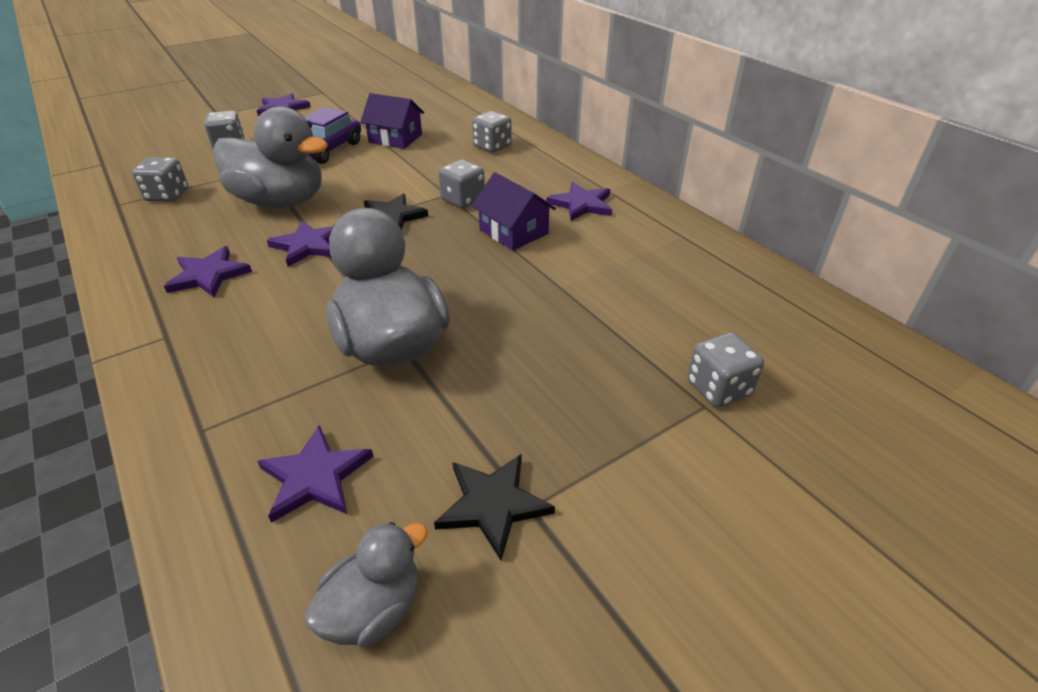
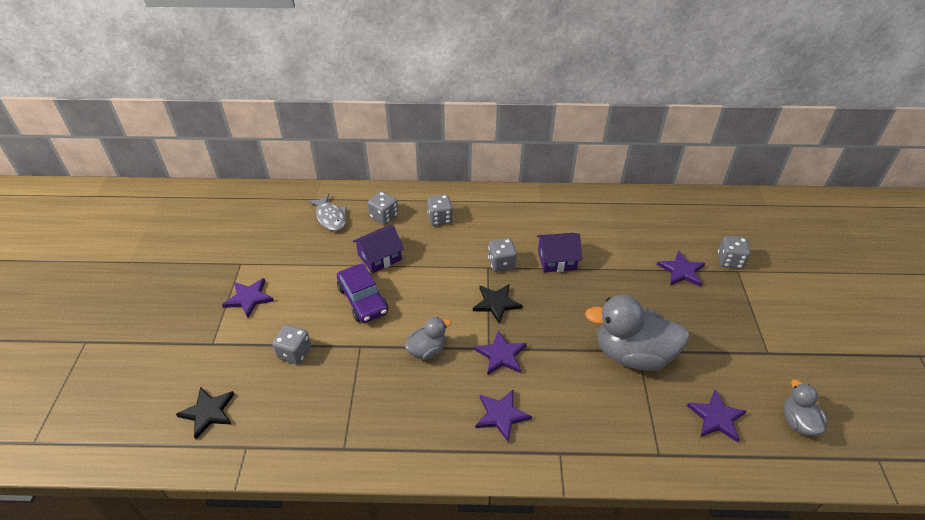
camera: 55 degrees left, 5 degrees up
(167, 195) = (357, 413): grey dice -> grey dice (384, 216)
(281, 202) = (427, 350): grey duck -> grey duck, size x0.52
(425, 103) = (330, 217): none -> grey fish
(493, 505) = (761, 363): black star -> black star (208, 412)
(581, 204) = (548, 220): purple star -> purple star (681, 271)

